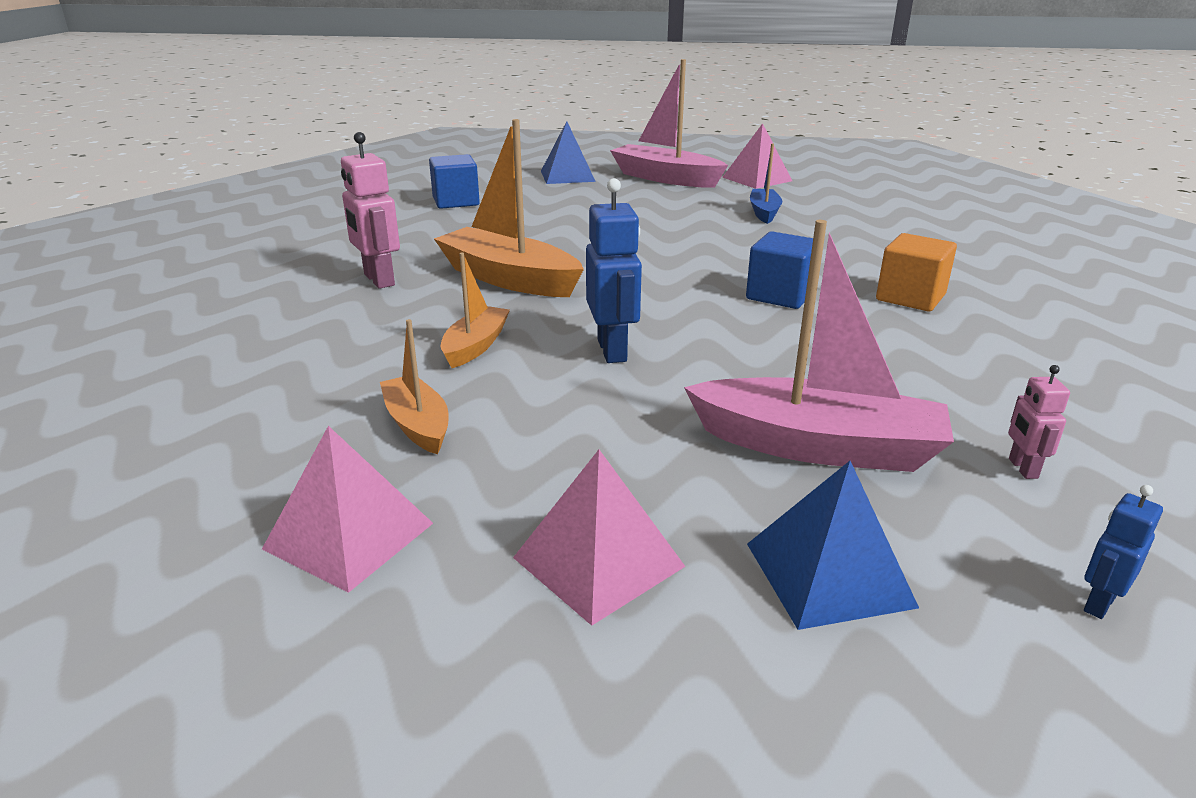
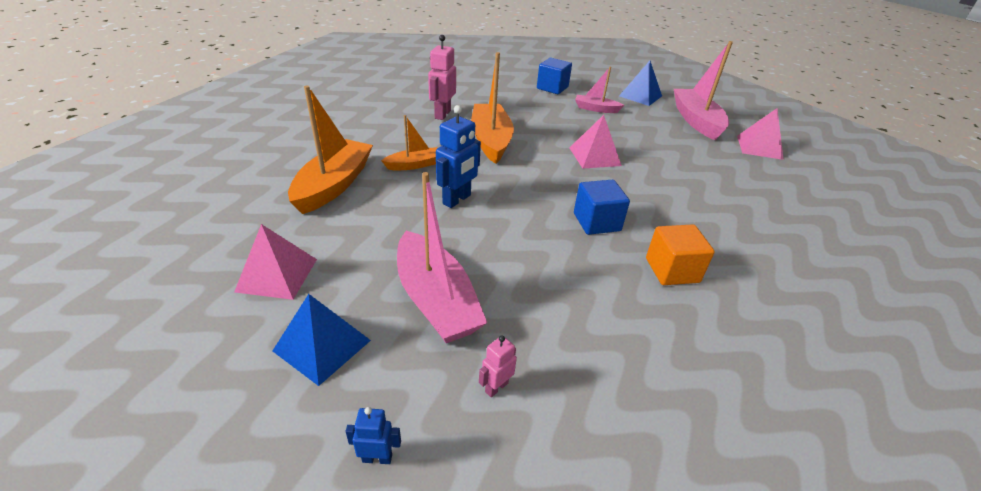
camera: 45 degrees right, 10 degrees up
(349, 536) = (245, 210): pink pyramid -> pink pyramid (594, 156)
(418, 425) = (334, 185): orange boat -> orange boat, size x1.82
(551, 203) = (596, 109): none -> pink boat
(764, 213) = (708, 171): blue boat -> none

